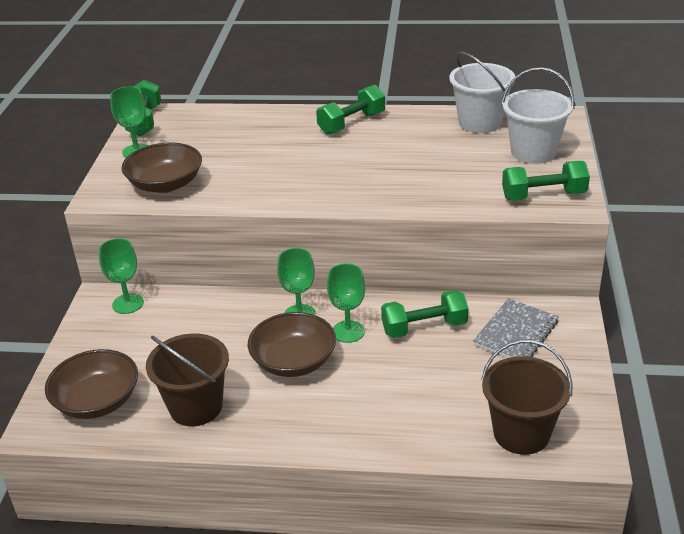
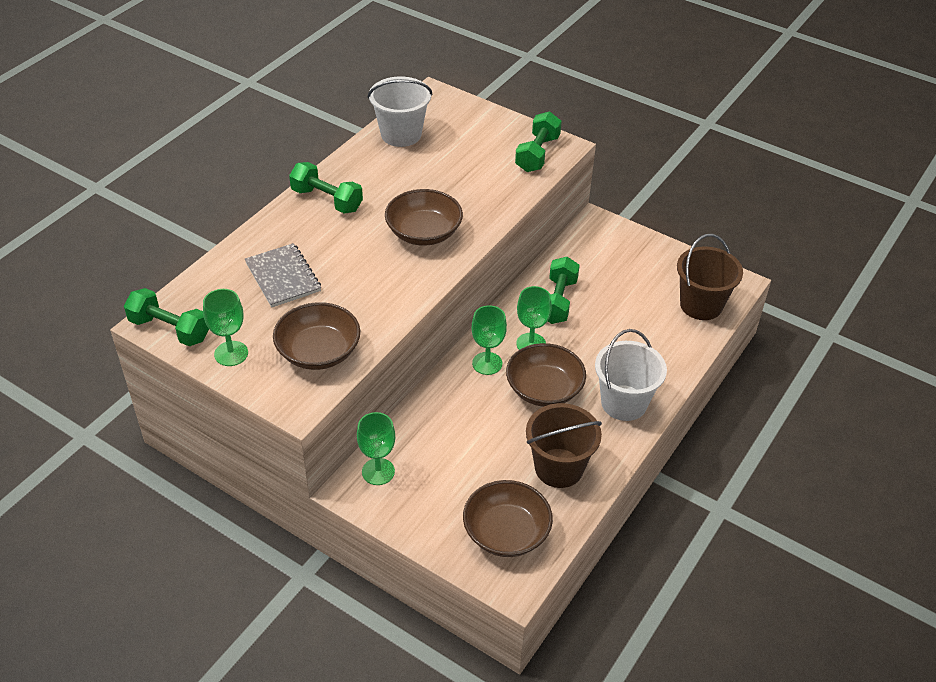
camera: 65 degrees left, 10 degrees up
(351, 123) = (327, 200): green dumbbell -> green dumbbell turned 45 degrees counterclockwise
(357, 178) = (424, 232): none -> brown bowl
(516, 333) = (599, 259): grey notebook -> grey notebook (283, 277)
(533, 152) = (473, 130): white bucket -> white bucket (624, 403)

